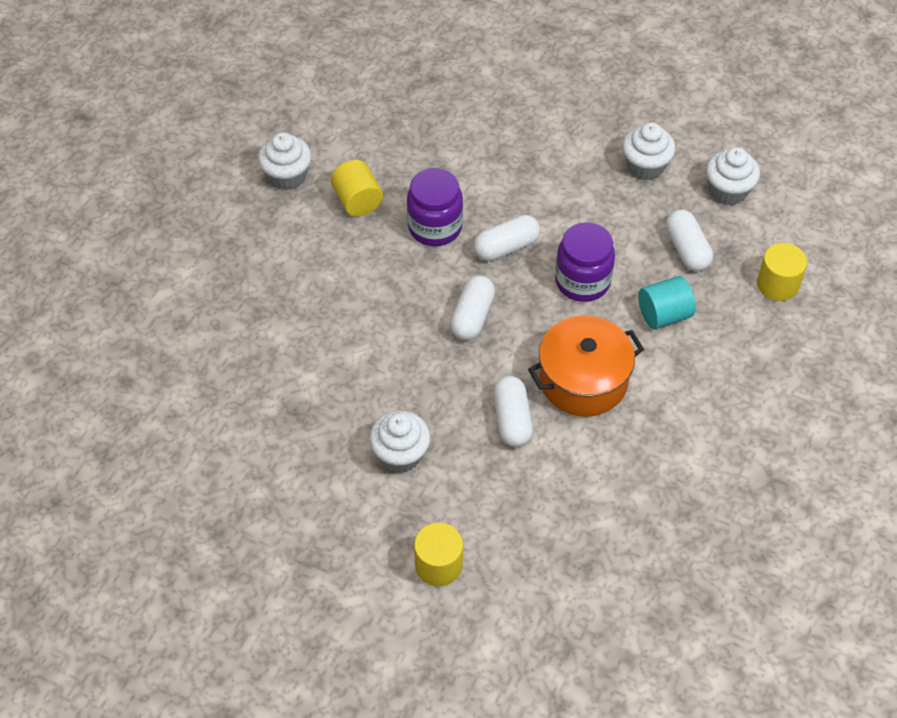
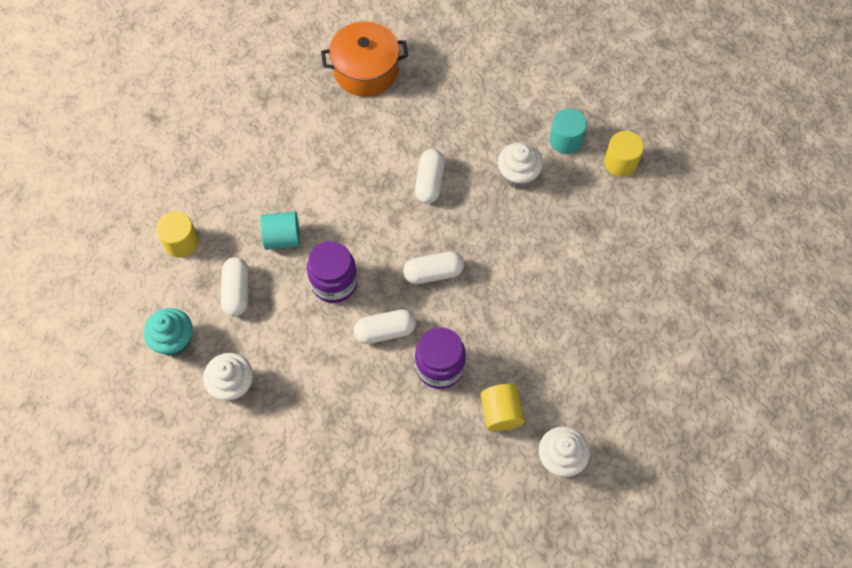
camera: 165 degrees left, 10 degrees up
(347, 518) = (565, 140): none -> turquoise cylinder
(438, 565) = (510, 96): yellow cylinder -> yellow cylinder (620, 162)
(472, 316) = (433, 273): white capsule -> white capsule turned 45 degrees clockwise
(583, 380) = (366, 199): orange pot -> orange pot (366, 71)
(728, 191) = (174, 340): white cupcake -> turquoise cupcake

